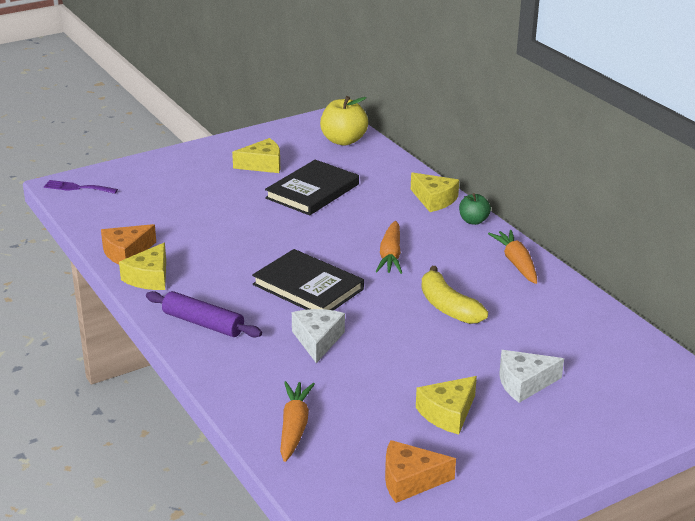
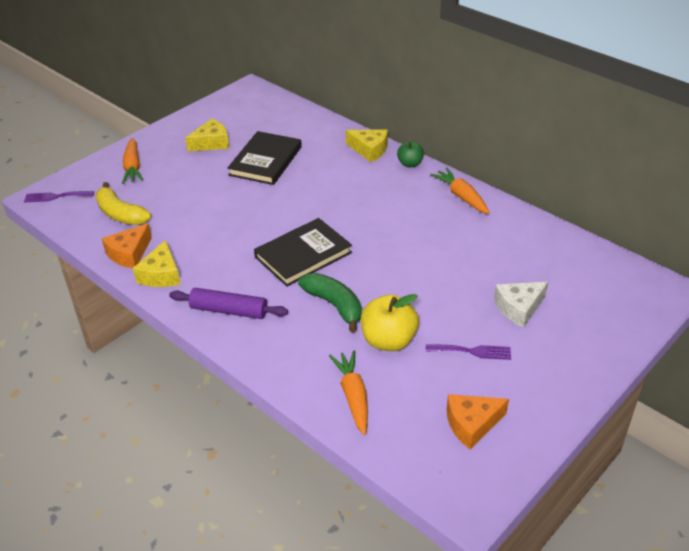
camera: 15 degrees left, 10 degrees up
(308, 287) = (303, 255): black book -> black book turned 60 degrees counterclockwise
(317, 340) = (334, 305): white cheese -> green banana
(343, 140) = (270, 107): yellow apple -> yellow apple (388, 341)
(390, 255) = (358, 210): orange carrot -> orange carrot (133, 167)
(448, 307) = (426, 249): yellow banana -> yellow banana (120, 214)
(448, 413) = (472, 351): yellow cheese -> purple fork

